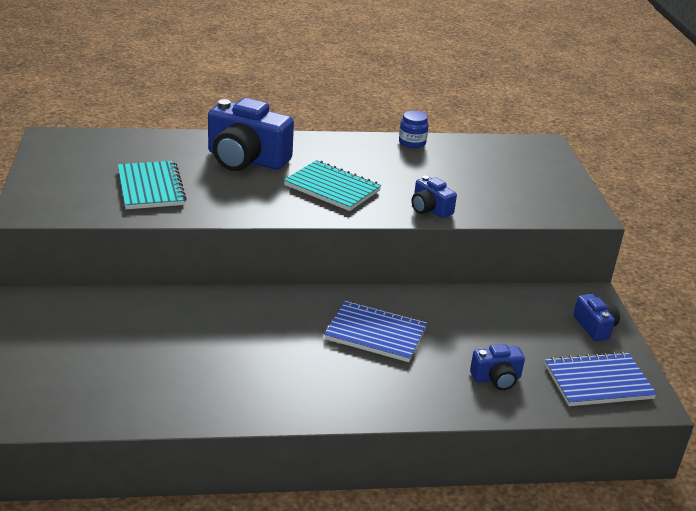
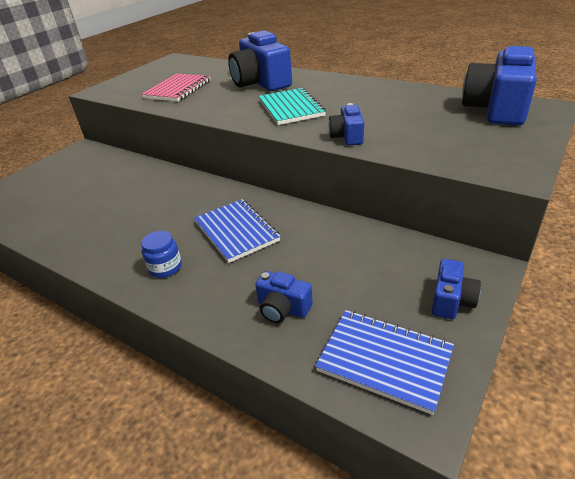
camera: 45 degrees right, 5 degrees up
(150, 187) = (178, 89): turquoise notebook -> pink notebook
(412, 142) = (406, 89): blue jar -> blue jar (165, 267)
(512, 153) = (496, 109): none -> blue camera

